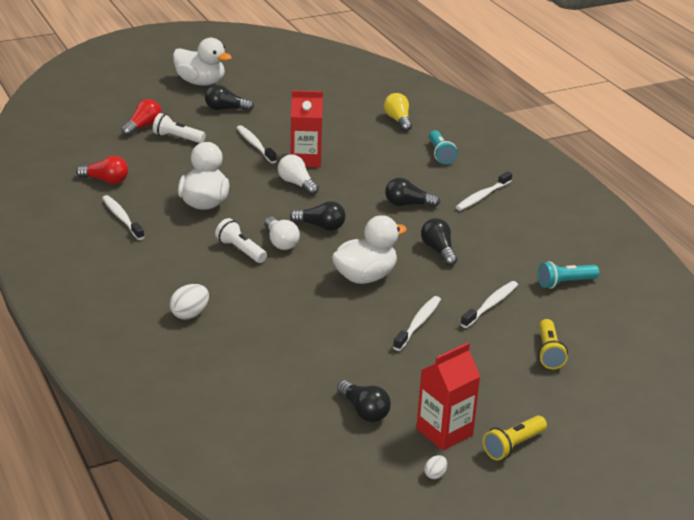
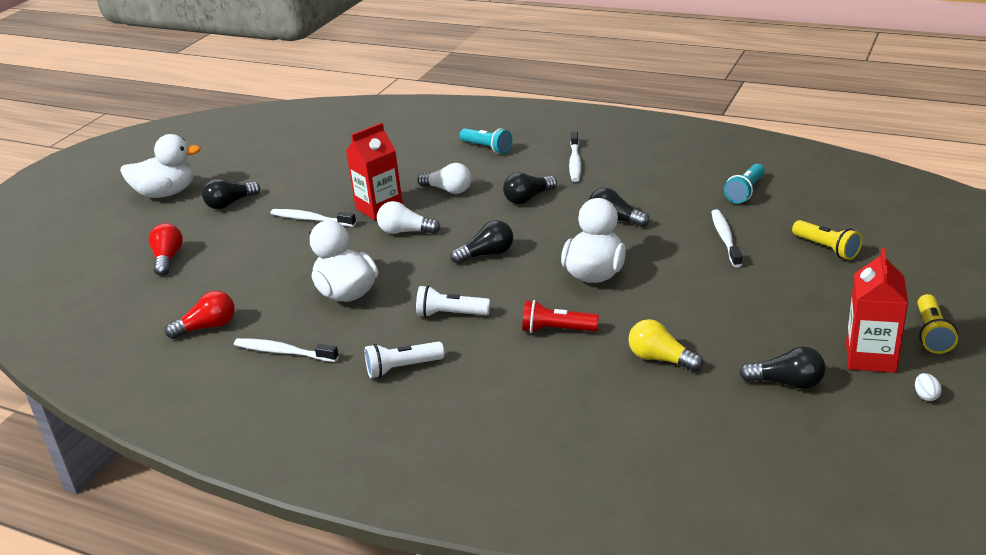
camera: 35 degrees left, 0 degrees up
(177, 138) = (222, 251): white flashlight -> white flashlight (402, 368)
(190, 314) = (500, 399): white egg -> none
(280, 242) = (474, 287): white light bulb -> white light bulb (448, 190)
(284, 296) = (556, 330): none -> red flashlight
(398, 120) = (407, 139): yellow light bulb -> yellow light bulb (660, 359)
(418, 323) = (700, 285): white toothbrush -> none

